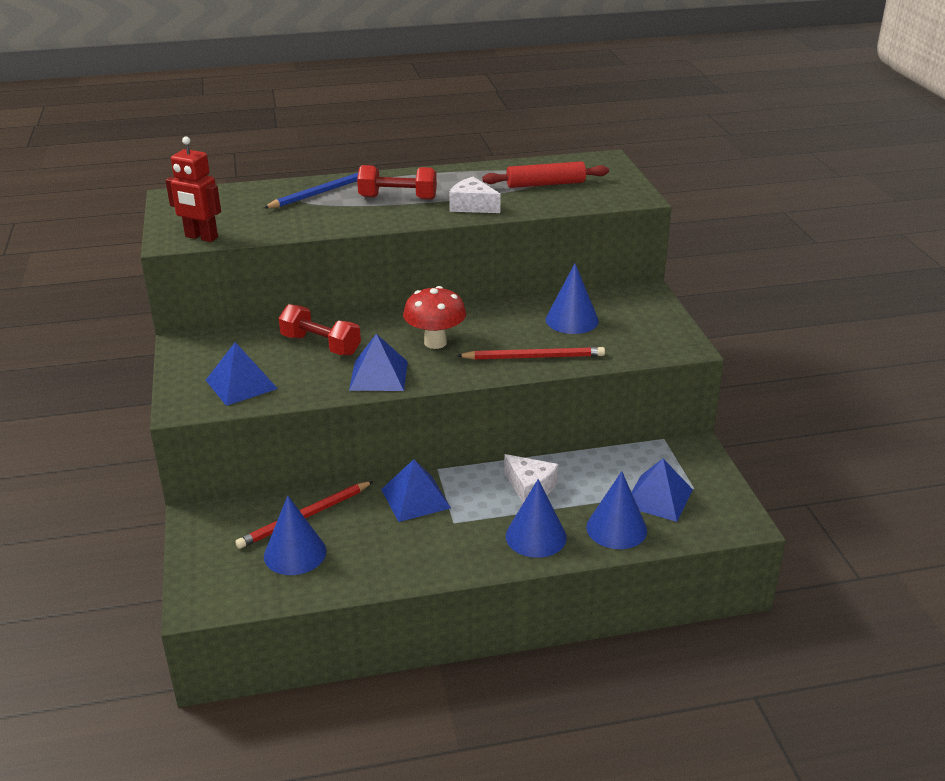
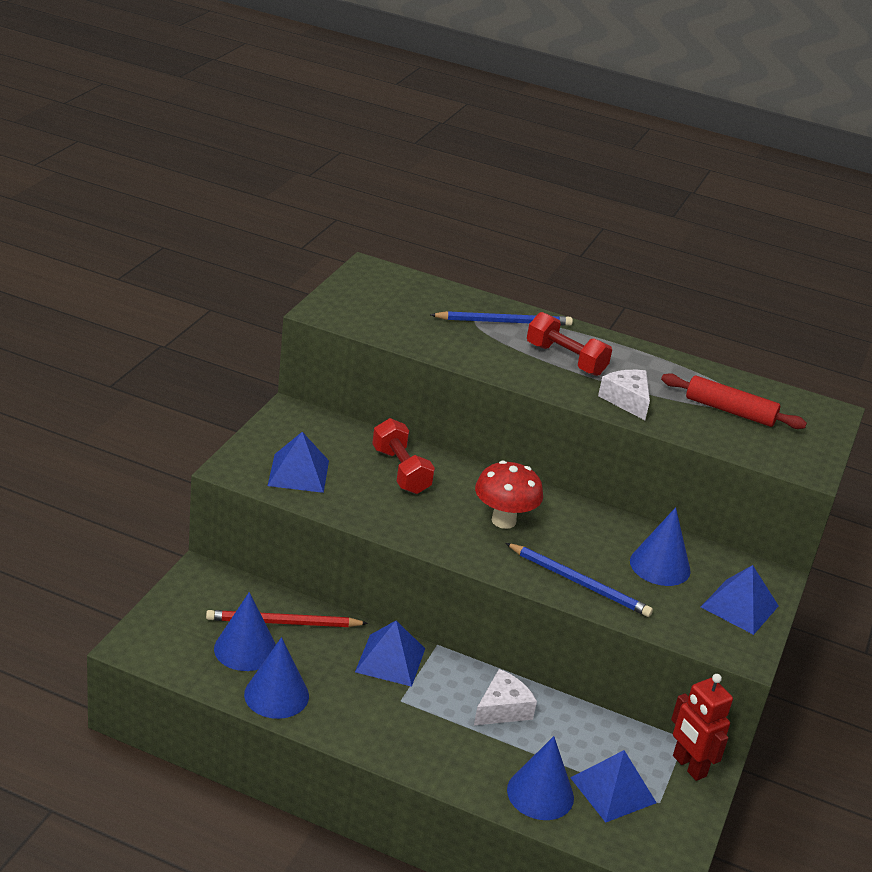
camera: 30 degrees right, 0 degrees up
(201, 237) = (350, 320): red robot -> red robot (689, 766)
(379, 375) = (419, 525): blue pyramid -> blue pyramid (739, 606)
(530, 487) = (502, 709): white cheese -> white cheese turned 120 degrees counterclockwise
(534, 357) = (579, 583): red pencil -> blue pencil
(536, 536) = (458, 756): blue cone -> blue cone (276, 695)

